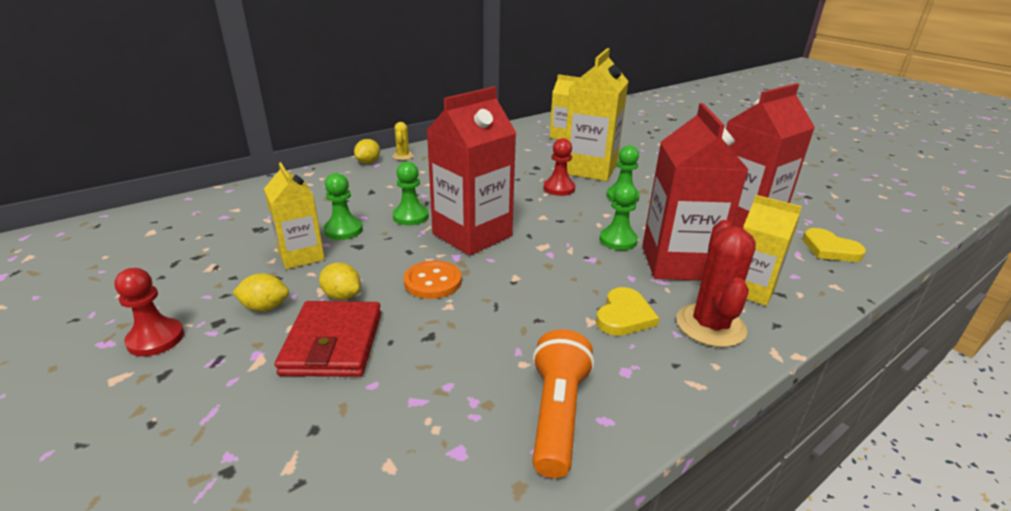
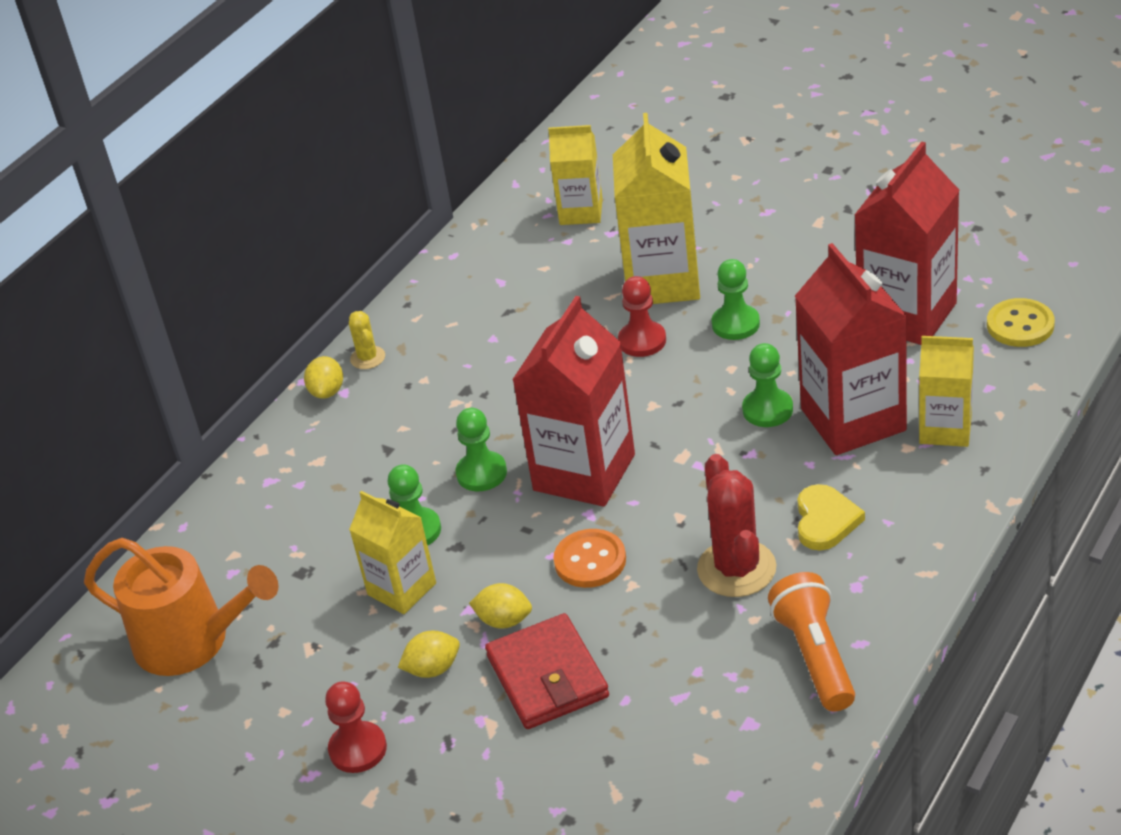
camera: 15 degrees left, 10 degrees up
(156, 240) = (192, 641): none -> orange watering can
(710, 325) = (918, 497): red cactus -> red cactus (736, 569)
(830, 249) = (1020, 325): yellow heart -> yellow button

